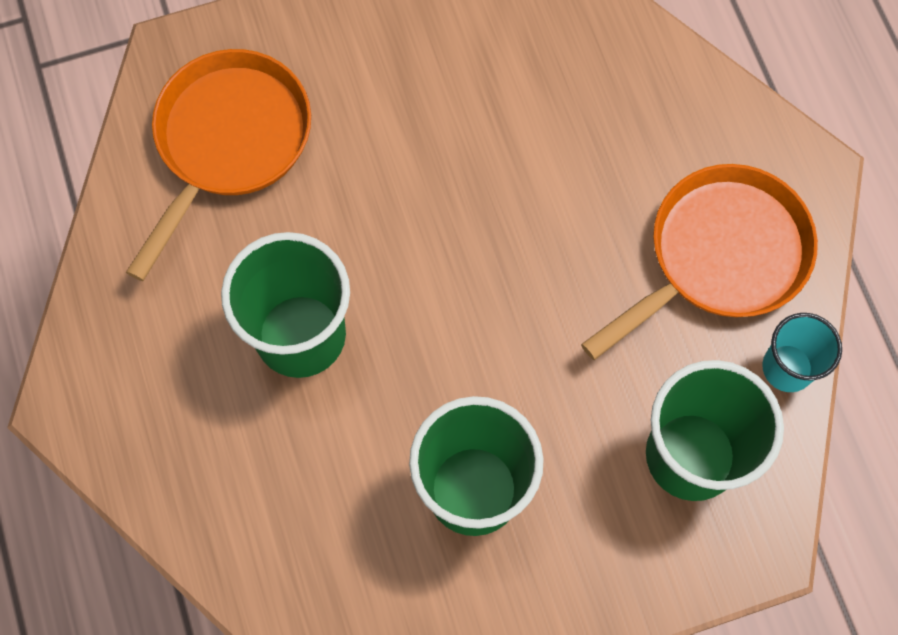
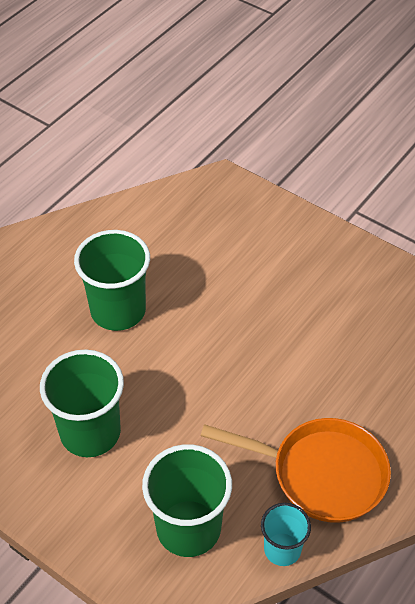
camera: 55 degrees right, 20 degrees down
(229, 142) = (196, 225): orange pan -> none

